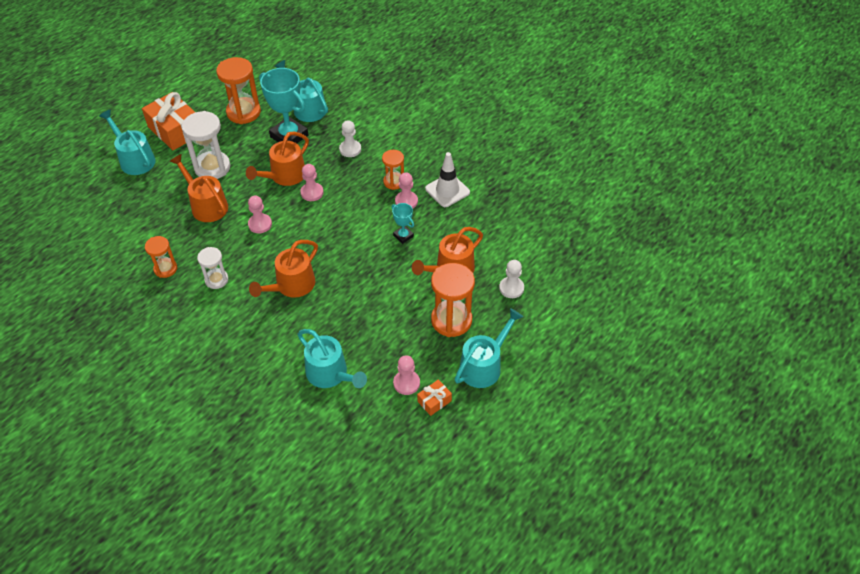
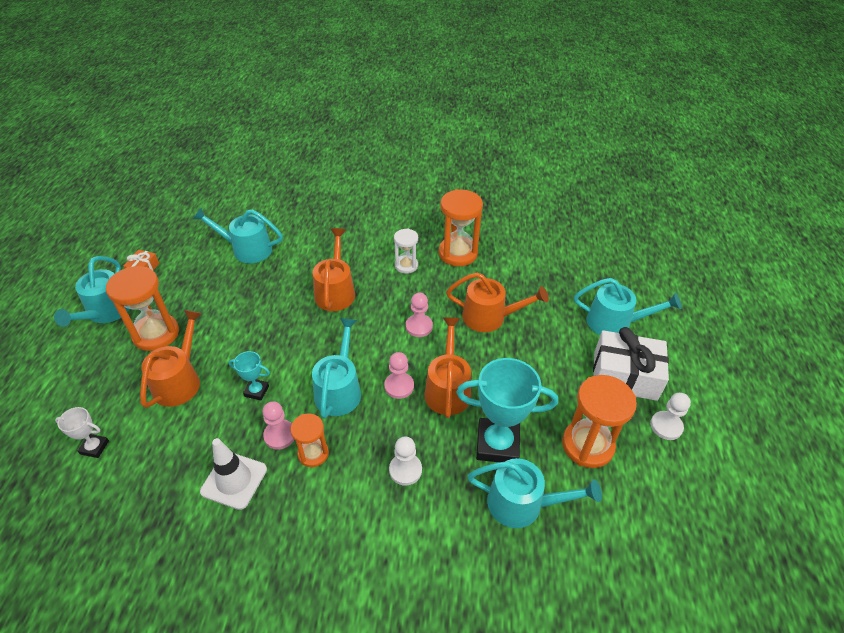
camera: 145 degrees right, 5 degrees down
(165, 269) = (458, 253): orange hourglass -> orange hourglass, size x1.70
(175, 130) = (625, 375): orange gift -> white gift
(212, 167) = (532, 356): white hourglass -> none
(350, 209) = (339, 390): none -> turquoise watering can
(406, 383) = (176, 270): pink pawn -> none
(511, 288) = (98, 395): white pawn -> white pawn (666, 426)
(523, 251) = (94, 447): none -> white trophy

